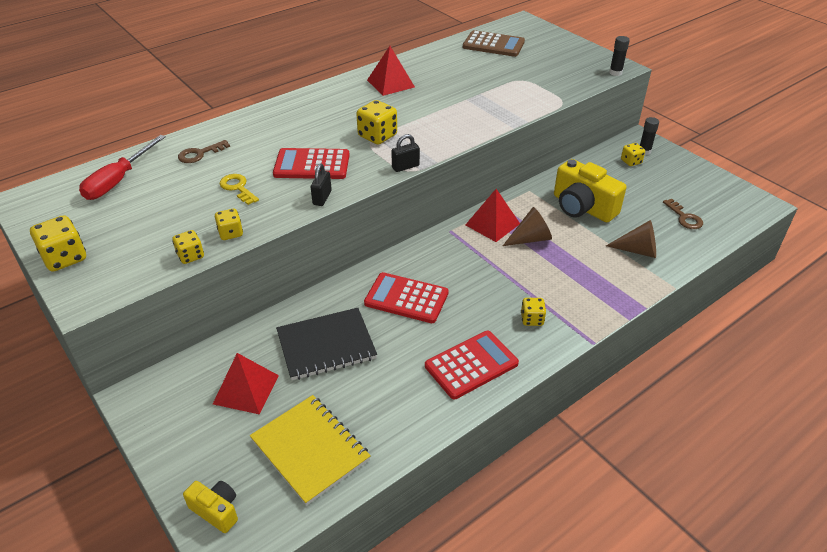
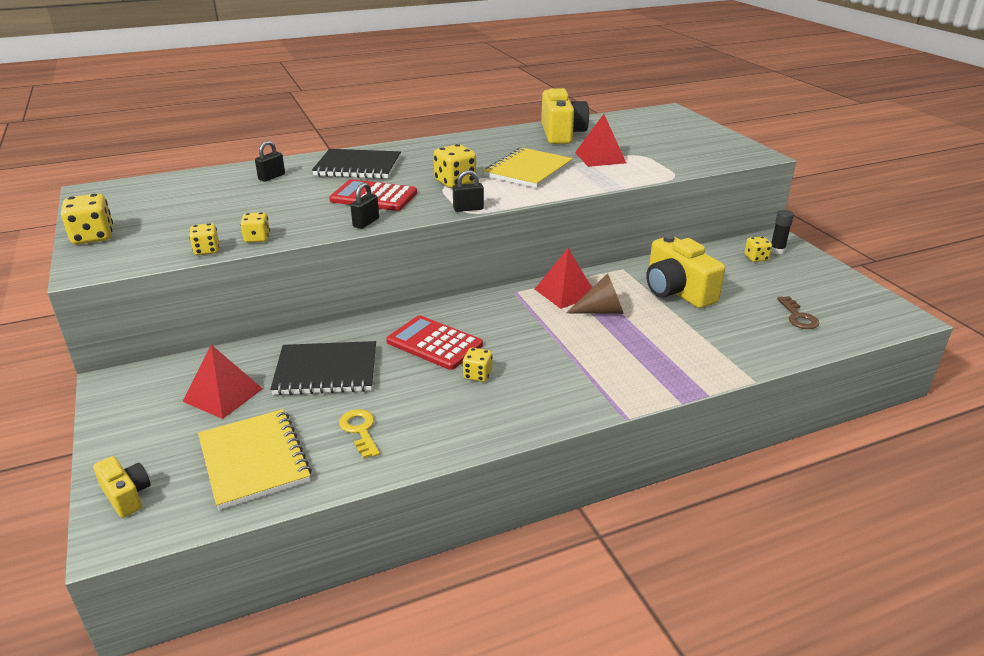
camera: 15 degrees right, 10 degrees down
(118, 180) = (184, 187): red screwdriver -> none
(199, 154) = (272, 177): brown key -> black padlock
(237, 188) = (289, 205): yellow key -> yellow key (360, 430)
(276, 129) = (358, 167): none -> black notebook
(390, 83) = (496, 144): red pyramid -> red pyramid (600, 157)
(435, 112) = (528, 170): none -> yellow notebook
(442, 62) = (561, 134): none -> yellow camera
(471, 365) = (472, 414): red calculator -> none
(493, 45) = (625, 125): brown calculator -> none
(532, 319) = (564, 384): yellow dice -> yellow dice (477, 375)
(615, 72) = (751, 159): black glue stick -> none
(637, 250) = (724, 339): brown cone -> none

